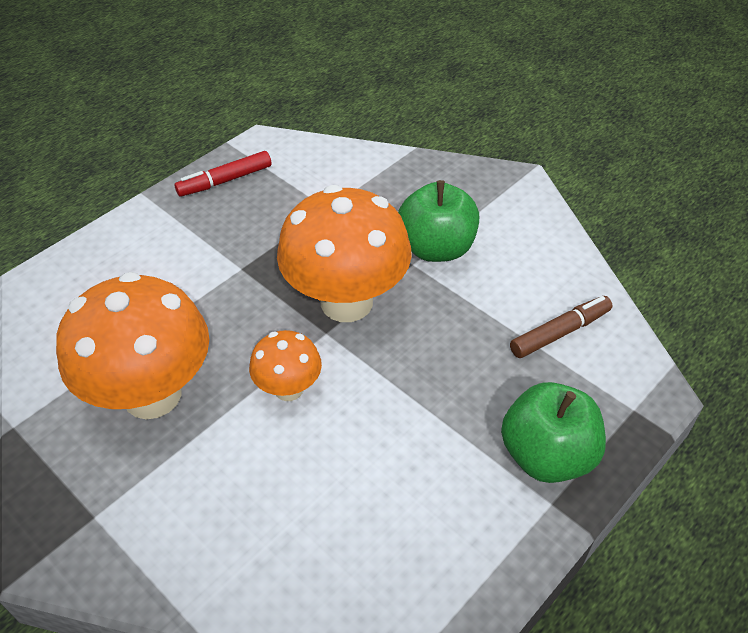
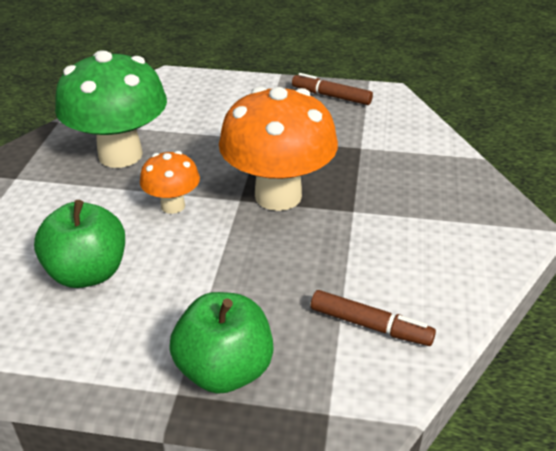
camera: 55 degrees right, 10 degrees down
(152, 394) = (120, 155): orange mushroom -> green mushroom
(225, 181) = (331, 96): red marker -> brown marker
(436, 248) = (384, 215): green apple -> green apple (88, 273)

